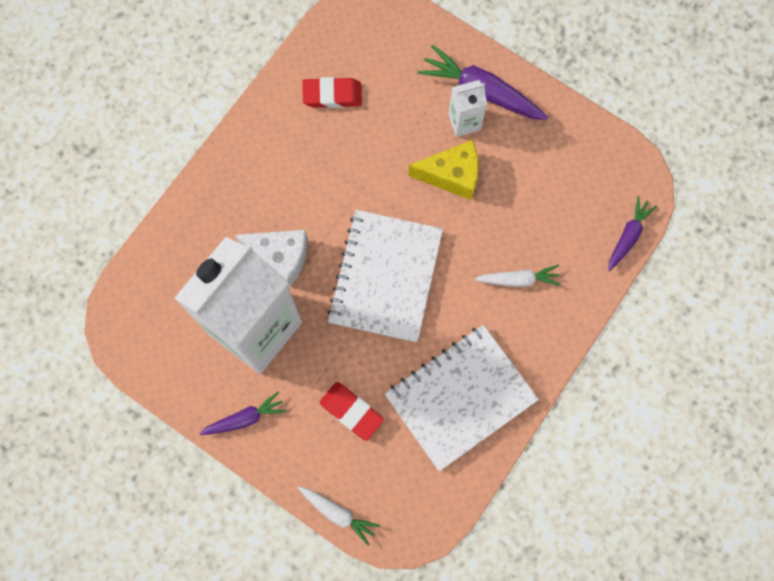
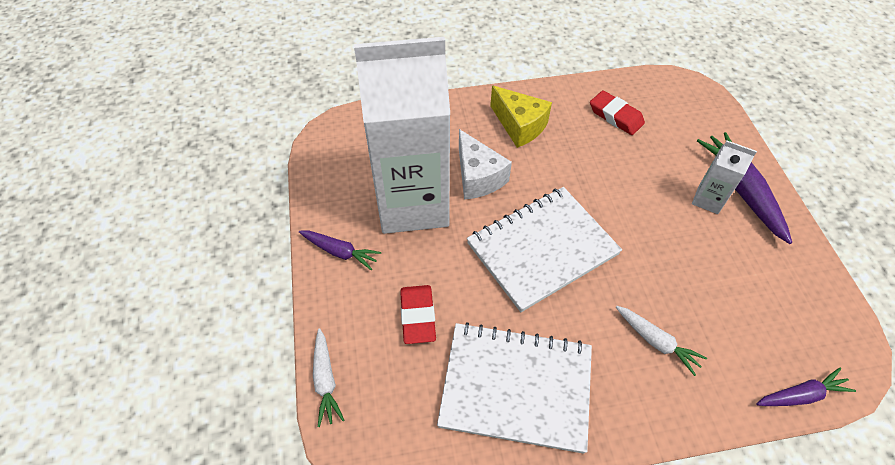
camera: 45 degrees right, 20 degrees down
(452, 175) = (664, 225): yellow cheese -> yellow cheese (519, 126)

